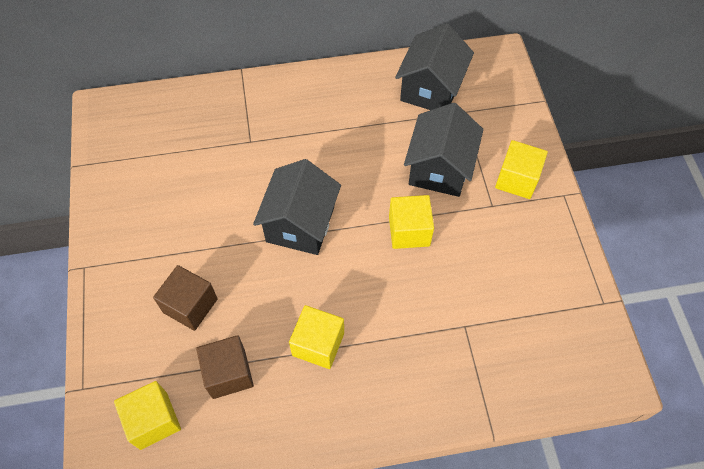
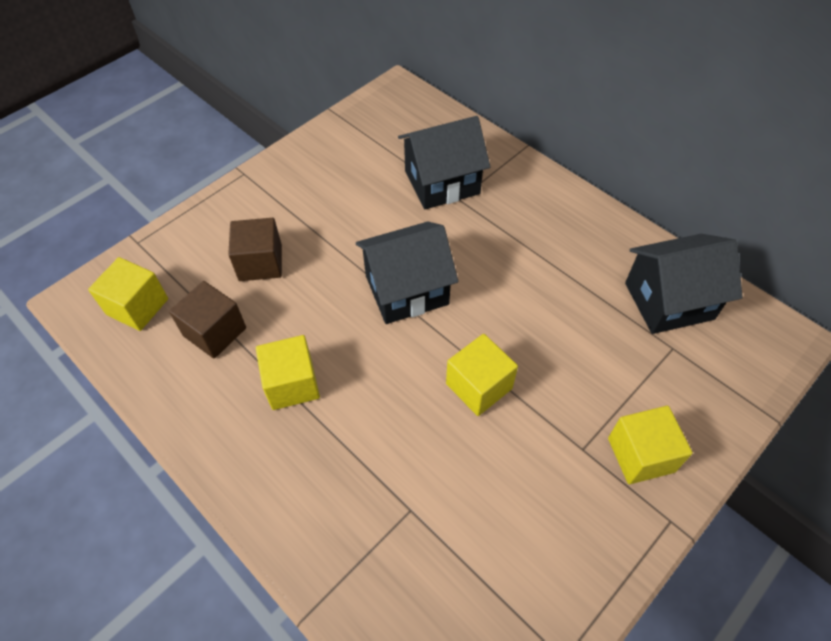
camera: 55 degrees right, 5 degrees down
(439, 168) = (579, 368): black house -> black house (442, 182)

